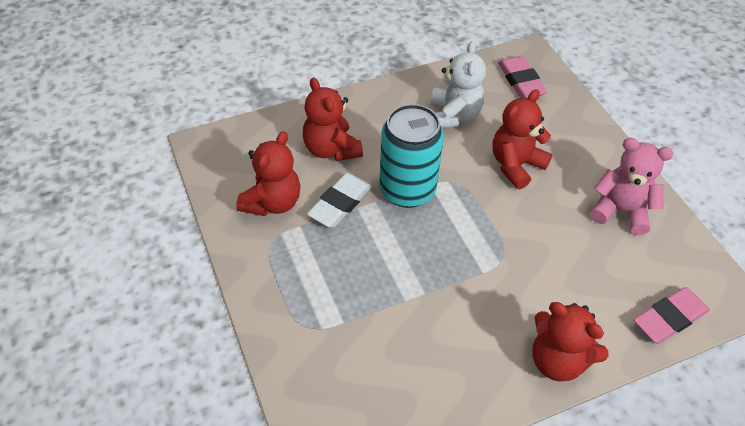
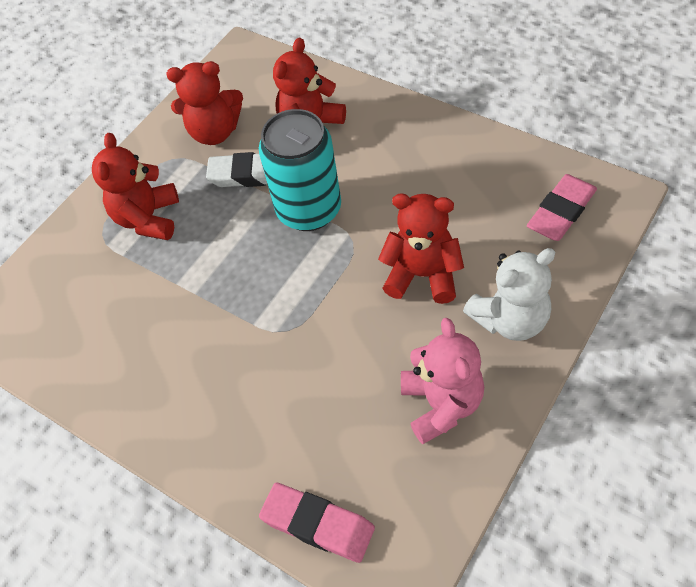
camera: 65 degrees right, 5 degrees up
(454, 115) = (446, 187): white teddy bear -> white teddy bear (510, 319)
(557, 360) = (189, 441): red teddy bear -> red teddy bear (148, 218)

